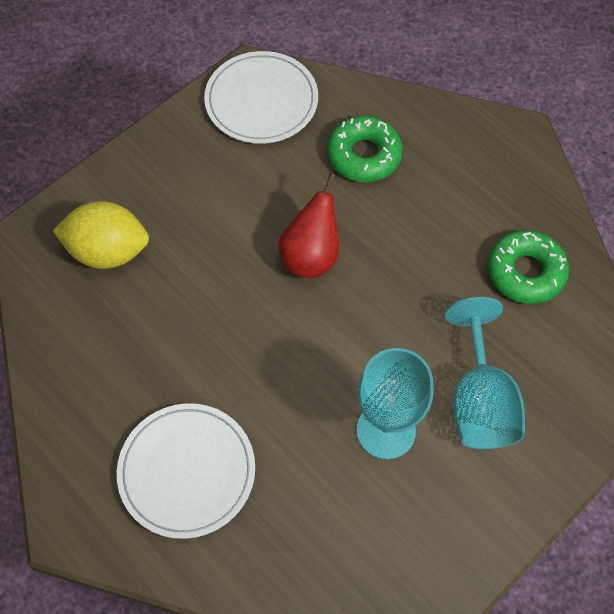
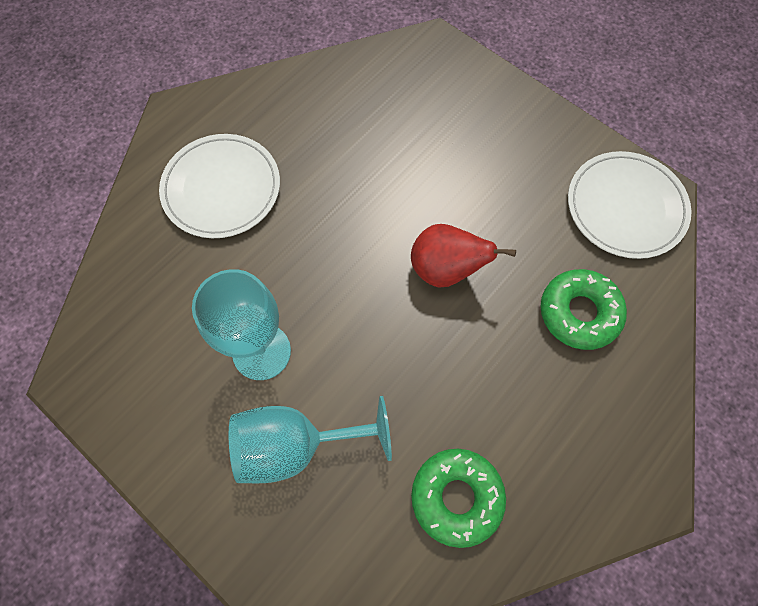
camera: 85 degrees right, 5 degrees up
(108, 251) = (427, 102): yellow lemon -> none

